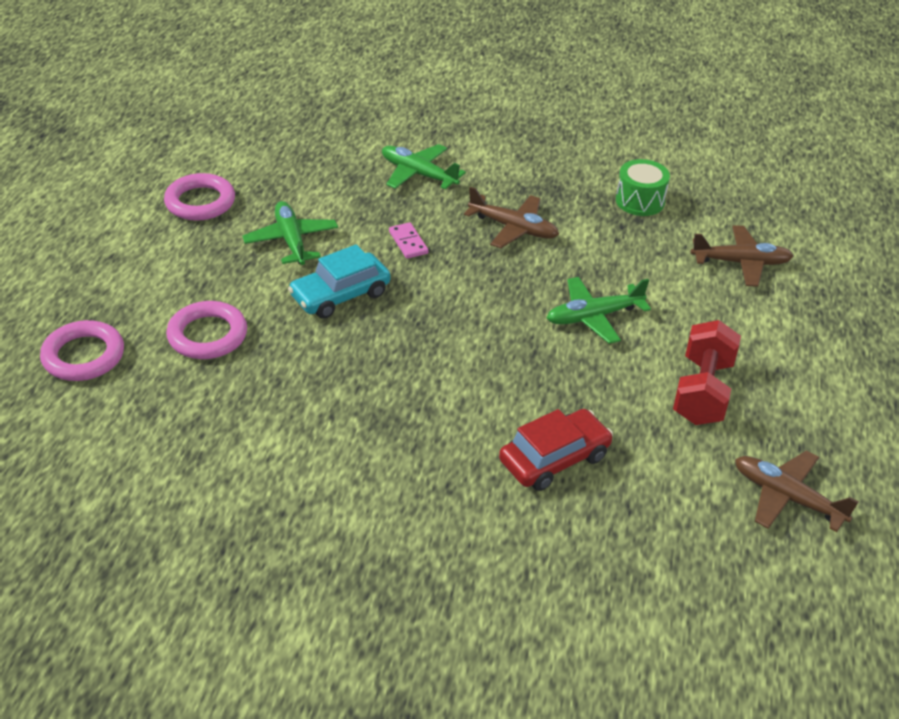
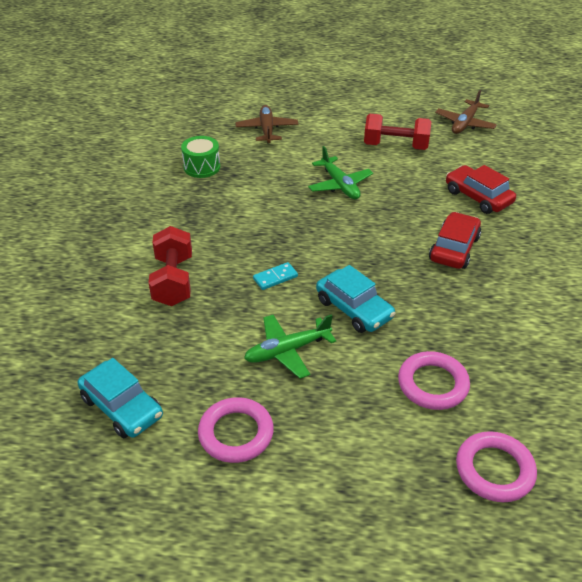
camera: 95 degrees left, 0 degrees up
(256, 144) = (122, 407): none -> turquoise car
(408, 242) = (275, 278): pink domino -> turquoise domino
(418, 174) = (173, 281): green plane -> red dumbbell
(433, 403) = (454, 248): none -> red car
(513, 228) = (246, 223): brown plane -> none

